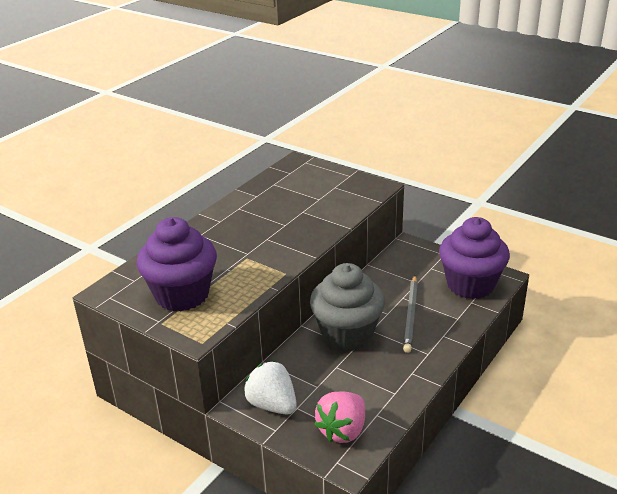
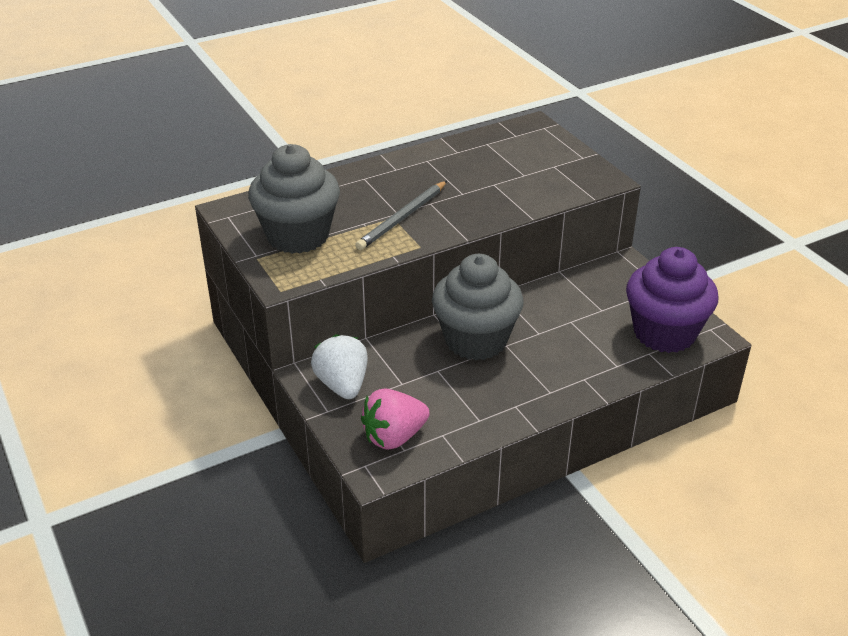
camera: 25 degrees right, 5 degrees up
(182, 295) = (298, 236): purple cupcake -> grey cupcake
(411, 315) = (564, 344): grey pencil -> grey pencil (402, 218)

